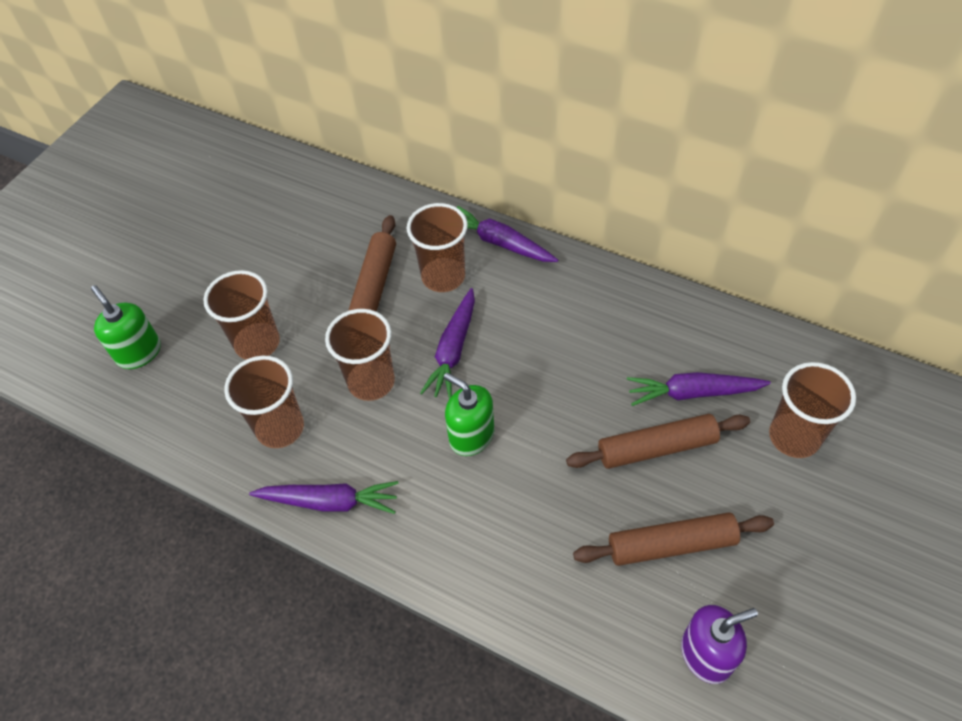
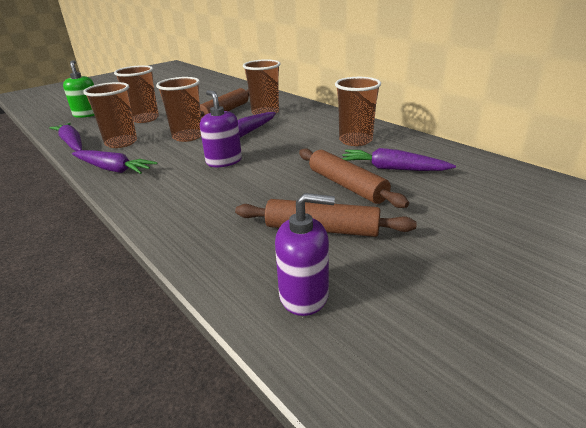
camera: 20 degrees right, 25 degrees down
(471, 436) = (224, 161): green soap dispenser -> purple soap dispenser
(500, 243) = (308, 108): purple carrot -> purple carrot (72, 143)
(656, 448) = (346, 185): brown rolling pin -> brown rolling pin turned 45 degrees clockwise
(794, 437) = (465, 199): brown cup -> brown cup (355, 140)

